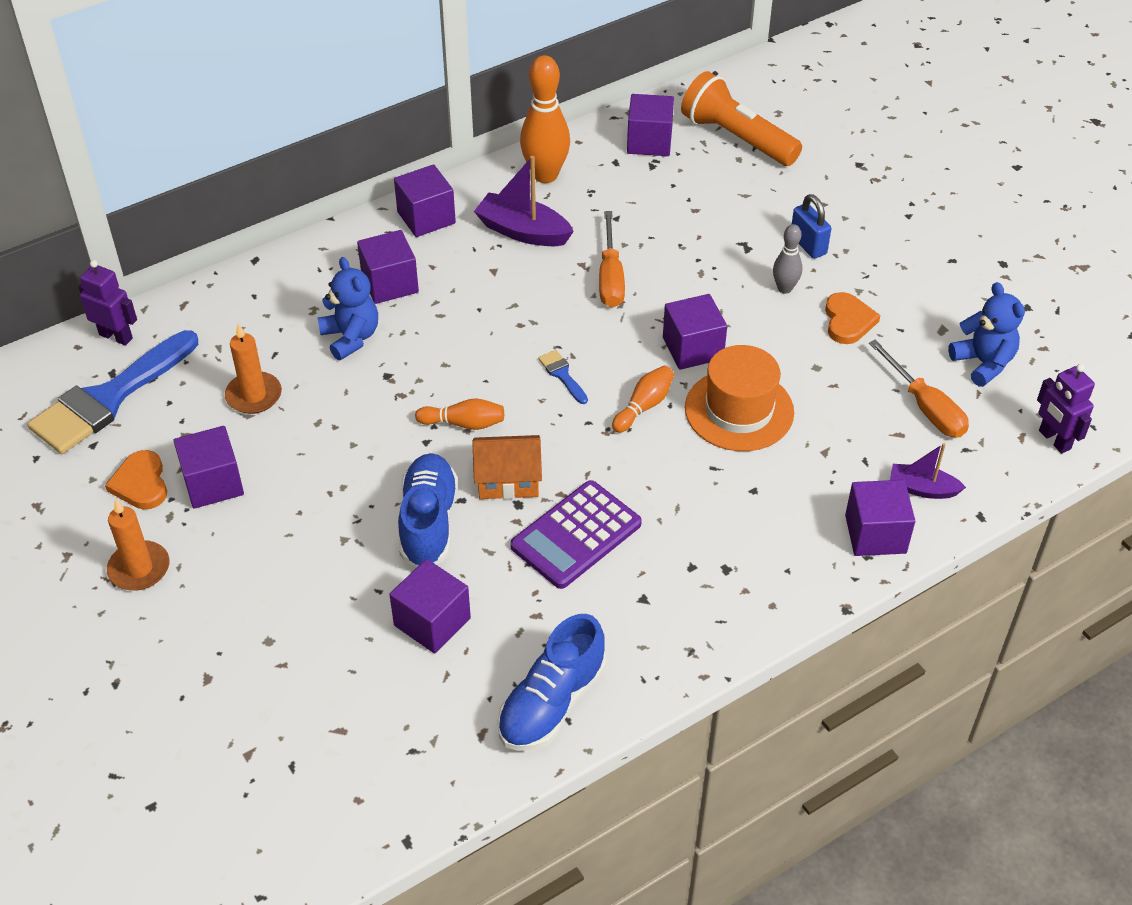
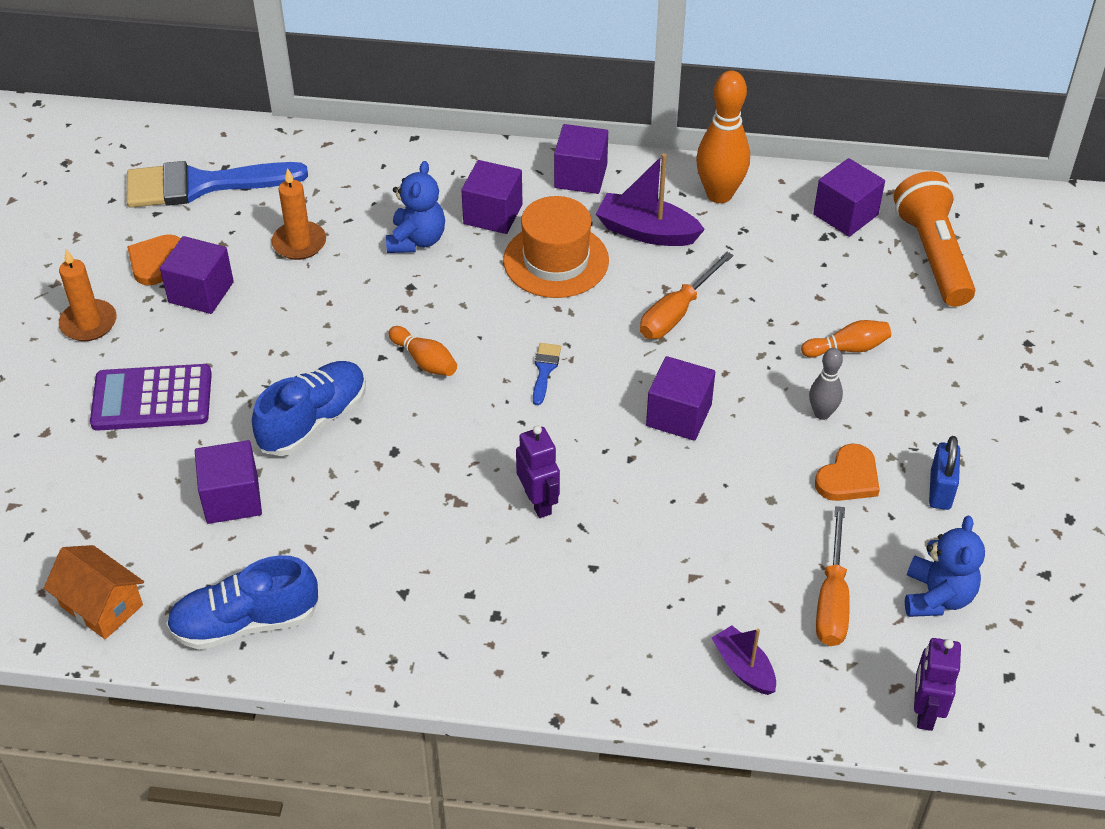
camera: 40 degrees right, 0 degrees up
(116, 336) = (256, 141): purple robot -> purple robot (538, 502)
(508, 480) = (407, 427): orange house -> orange house (101, 605)
(523, 231) = (646, 232): purple boat -> purple boat turned 45 degrees counterclockwise
(576, 535) = (409, 506): purple calculator -> purple calculator (152, 399)
(644, 406) = (581, 437): orange bowling pin -> orange bowling pin (847, 348)
(739, 410) = (658, 492): orange hat -> orange hat (556, 260)
(808, 245) = (890, 388): blue padlock -> blue padlock (940, 490)
(875, 534) = (655, 676): purple cube -> none

